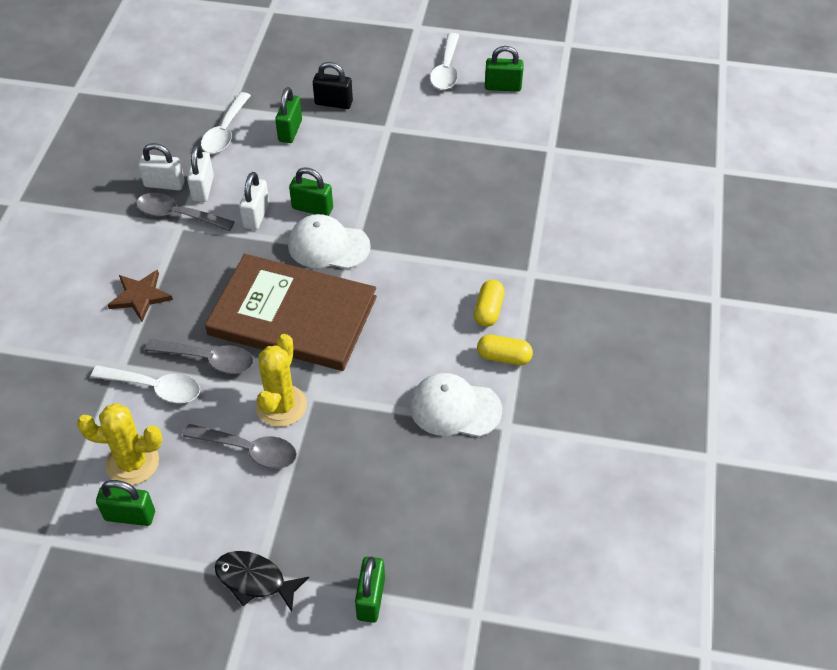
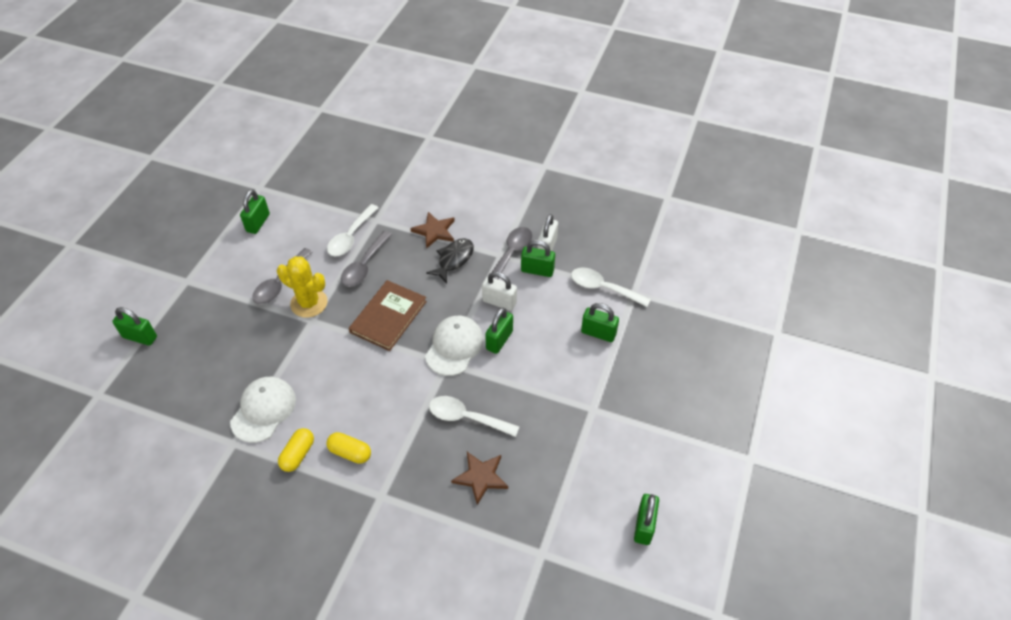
camera: 100 degrees right, 0 degrees up
(132, 463) = (296, 225): yellow cactus -> none
(203, 188) = (537, 270): white padlock -> green padlock
(255, 580) = (184, 279): black fish -> black fish (454, 260)
(292, 316) = (388, 317): brown book -> brown book, size x0.62
(333, 103) = (632, 369): black padlock -> none
(446, 70) = (676, 475): white spoon -> white spoon (466, 418)
(487, 199) = (481, 477): none -> brown star

